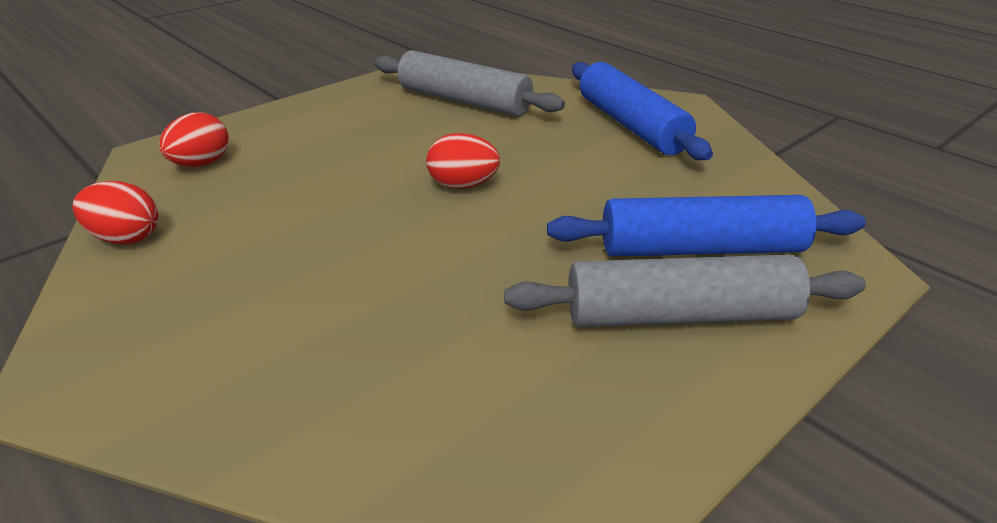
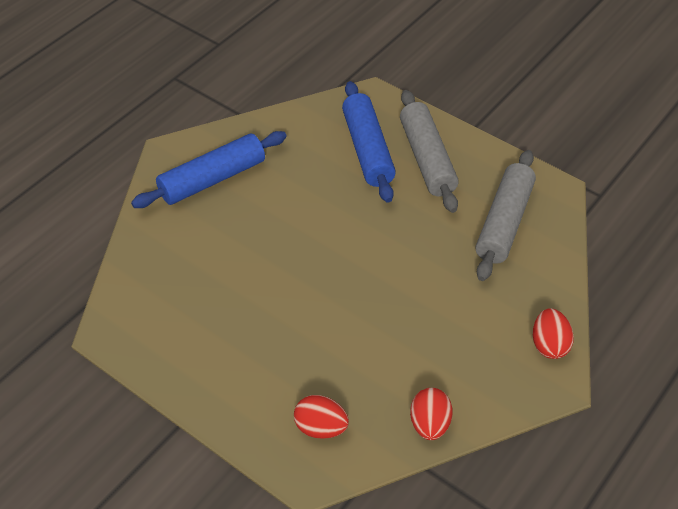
camera: 100 degrees left, 15 degrees up
(463, 185) = (320, 259): red egg -> red egg (549, 345)
(464, 101) = (176, 283): grey rolling pin -> grey rolling pin (504, 223)

